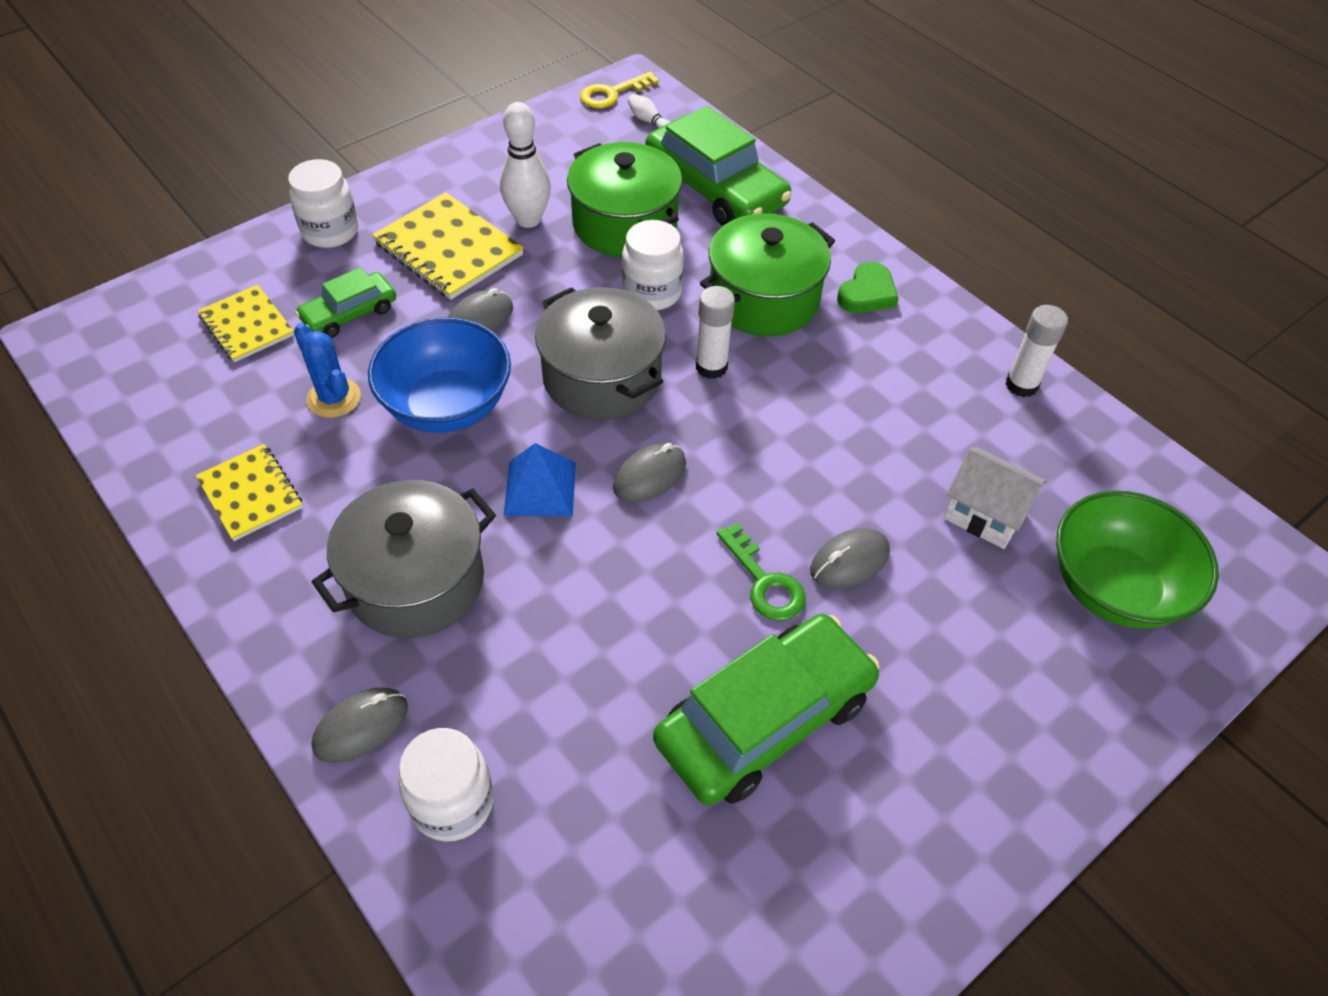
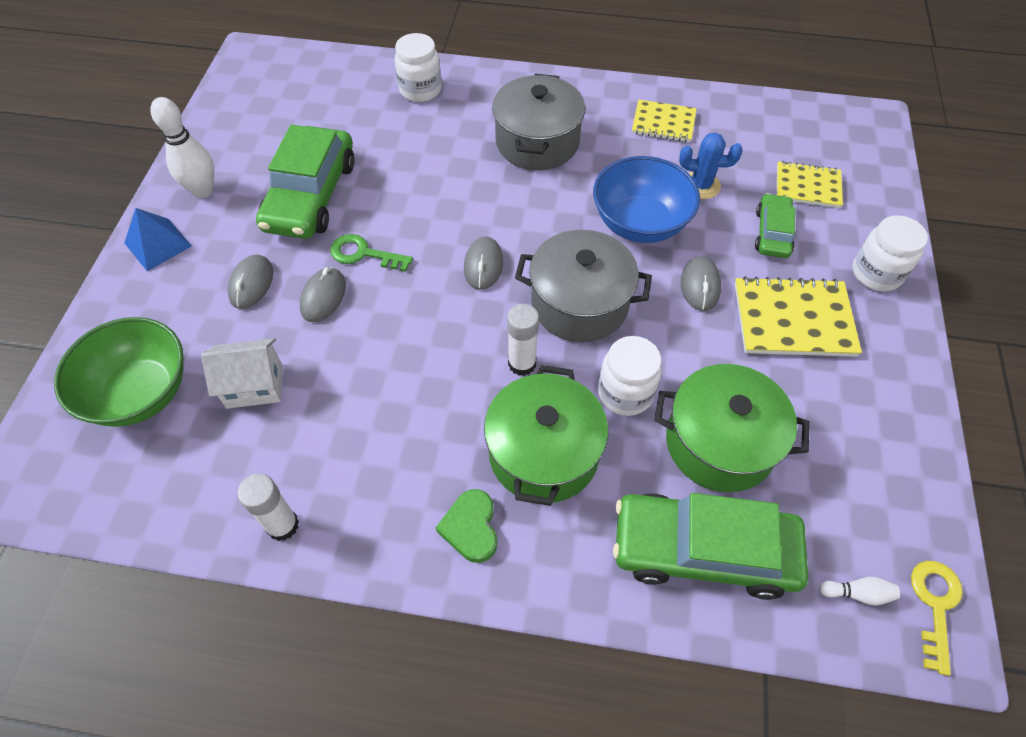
camera: 140 degrees right, 5 degrees up
(361, 727) = (488, 87): grey mouse -> grey mouse (251, 284)
(528, 219) = (785, 388): white bowling pin -> white bowling pin (203, 190)
(540, 488) = (534, 218): blue pyramid -> blue pyramid (158, 244)

